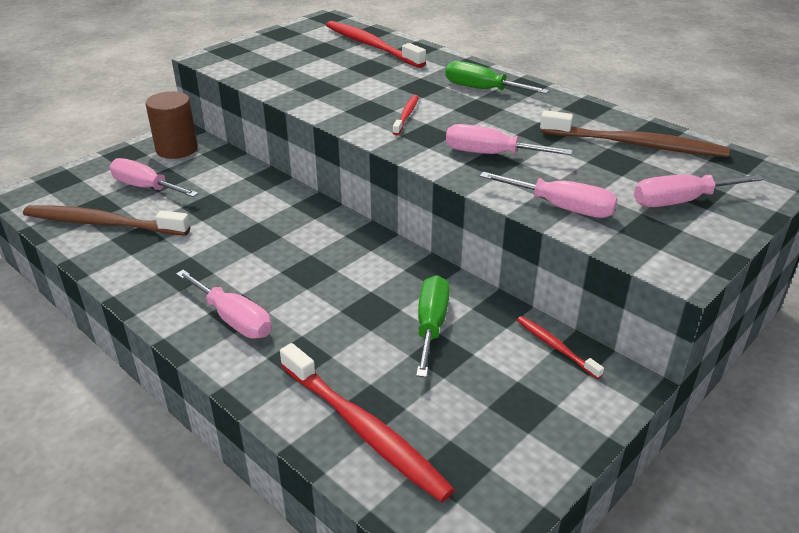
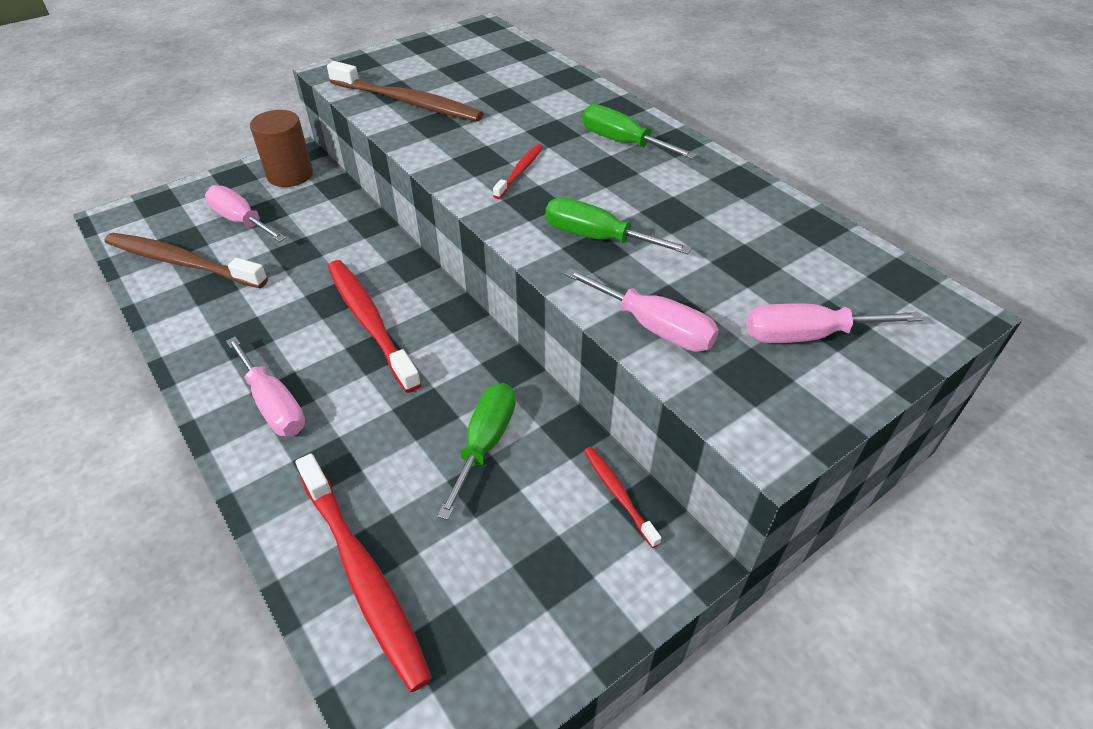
camera: 10 degrees right, 10 degrees up
(371, 45) = (517, 69): red toothbrush -> red toothbrush (370, 322)
(491, 154) = (597, 238): pink screwdriver -> green screwdriver
(636, 145) = (781, 243): brown toothbrush -> brown toothbrush (408, 102)

